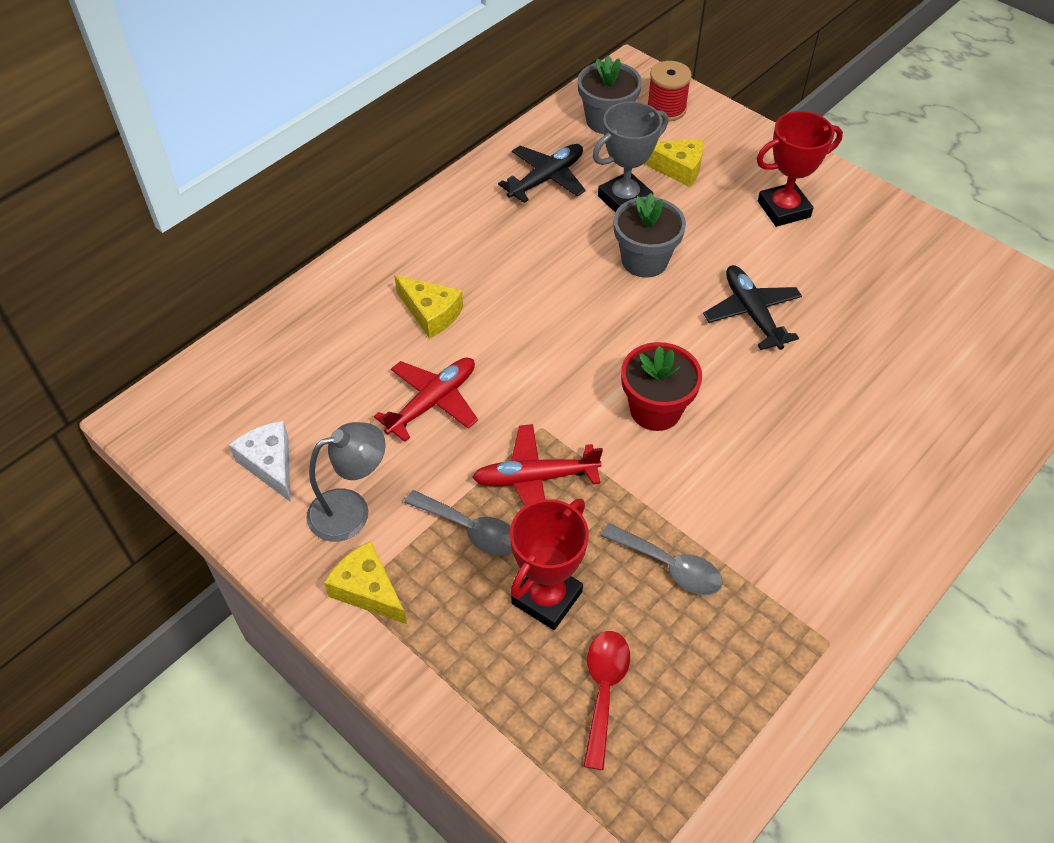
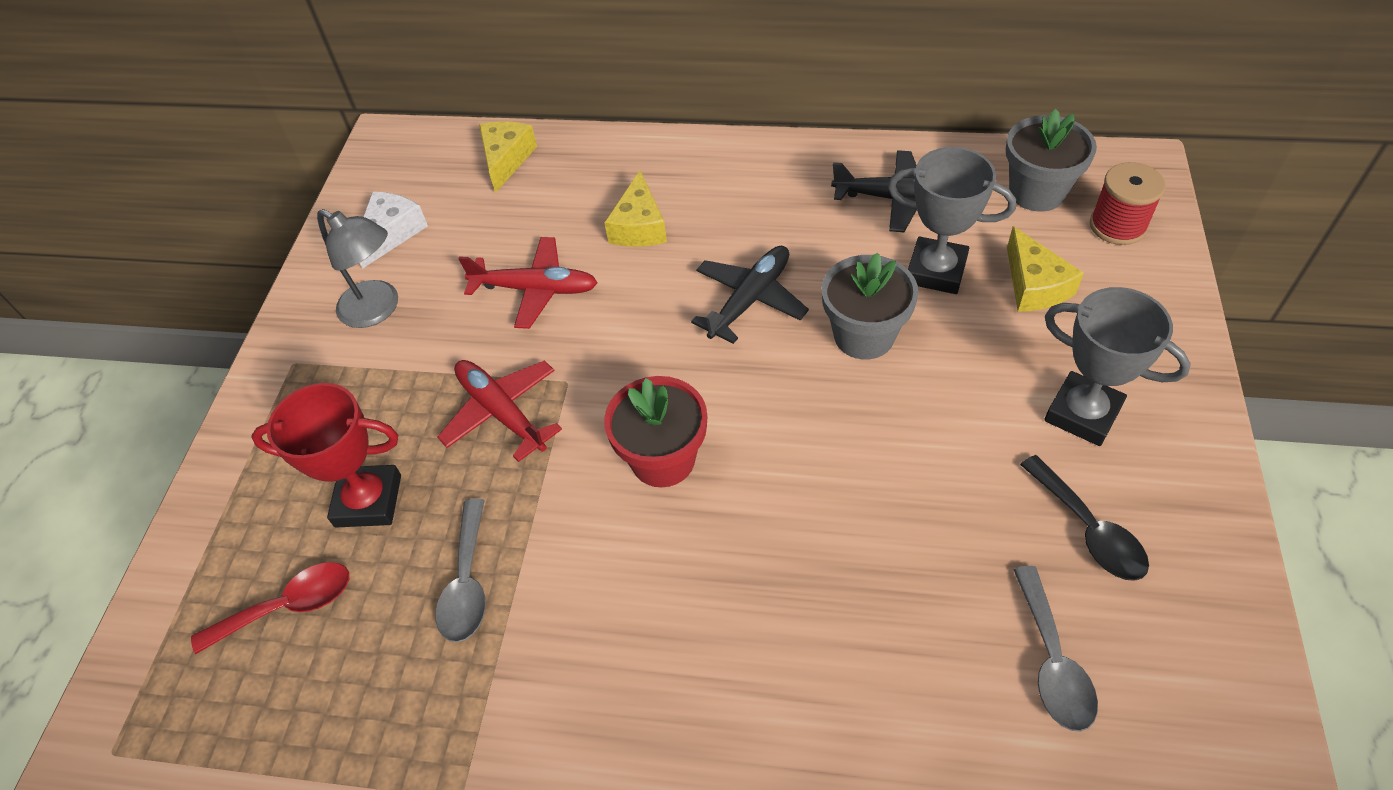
camera: 60 degrees right, 0 degrees up
(368, 590) = (302, 370): yellow cheese -> yellow cheese (506, 159)
(470, 529) = (410, 400): grey spoon -> grey spoon (1052, 662)
(752, 314) = (880, 471): black plane -> black plane (749, 300)
(783, 209) = (1082, 413): red trophy -> grey trophy
(858, 256) = (1088, 530): none -> black spoon

